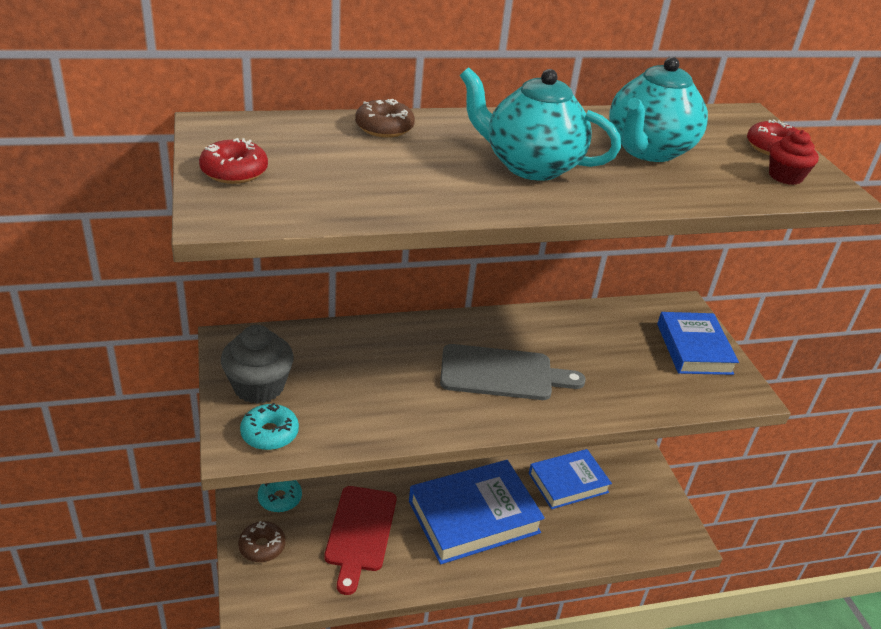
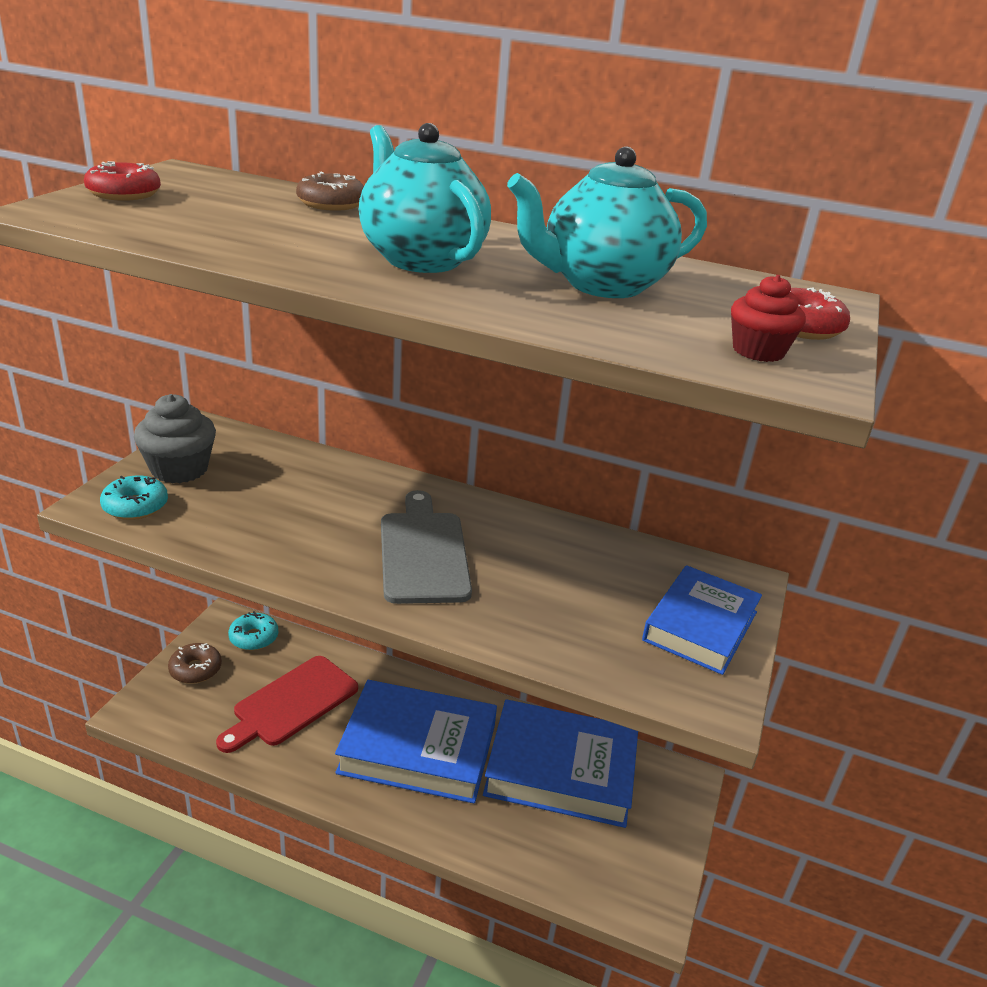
camera: 35 degrees right, 5 degrees down
(502, 373) = (423, 552): grey cutting board -> grey cutting board turned 135 degrees counterclockwise
(568, 483) = (560, 770): blue book -> blue book, size x1.58

